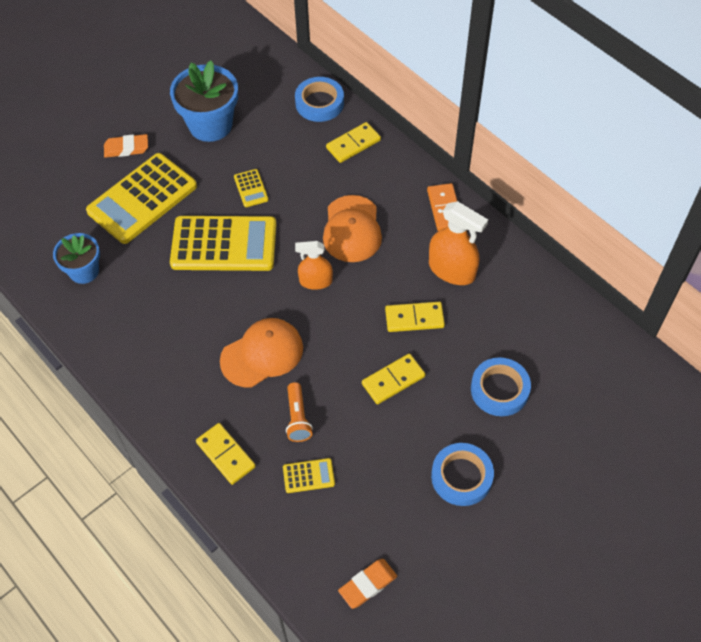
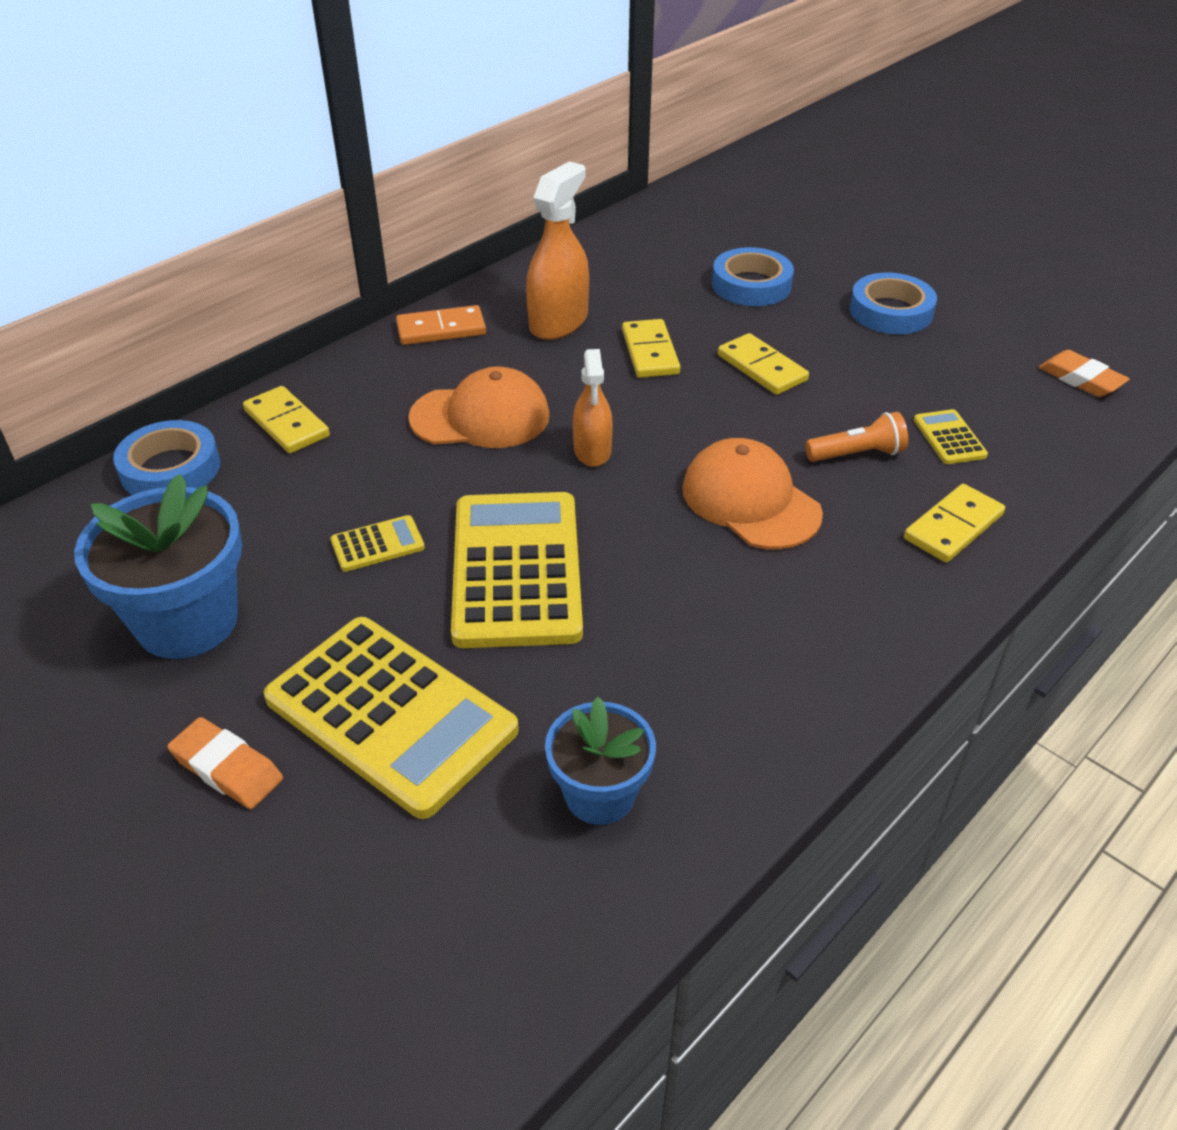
camera: 95 degrees left, 15 degrees down
(126, 148) = (227, 768): orange eraser -> orange eraser turned 45 degrees counterclockwise

